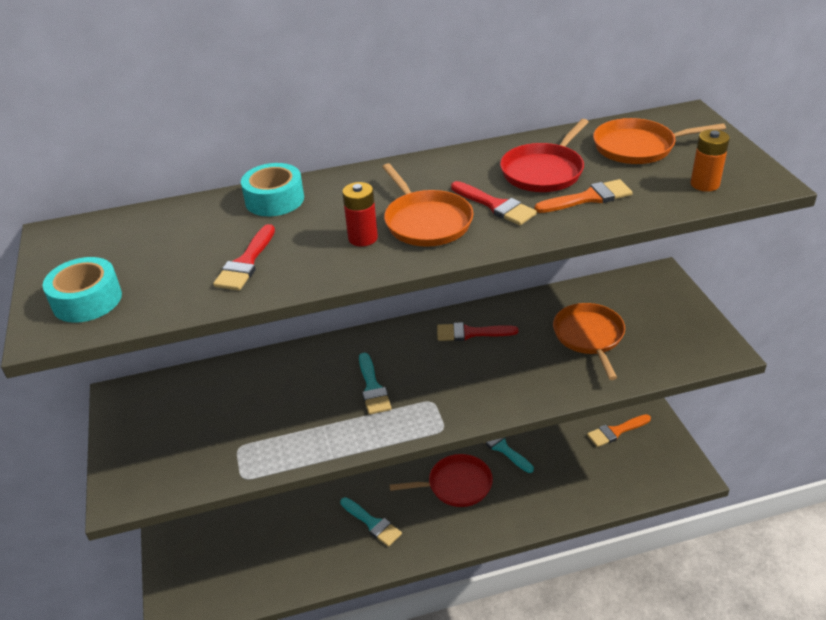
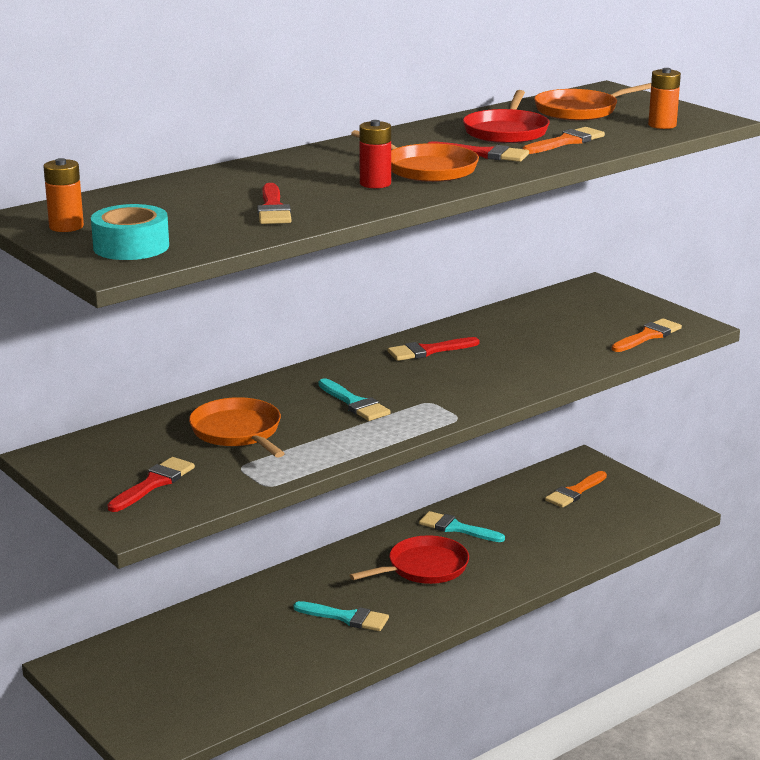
camera: 25 degrees left, 15 degrees down
(69, 257) = (66, 226): none -> orange battery
(166, 450) = (154, 483): none -> red brush
(274, 200) = (249, 172): turquoise tape -> none
(589, 336) = (556, 335): orange pan -> orange pan (238, 432)
(672, 355) = (648, 336): none -> orange brush

